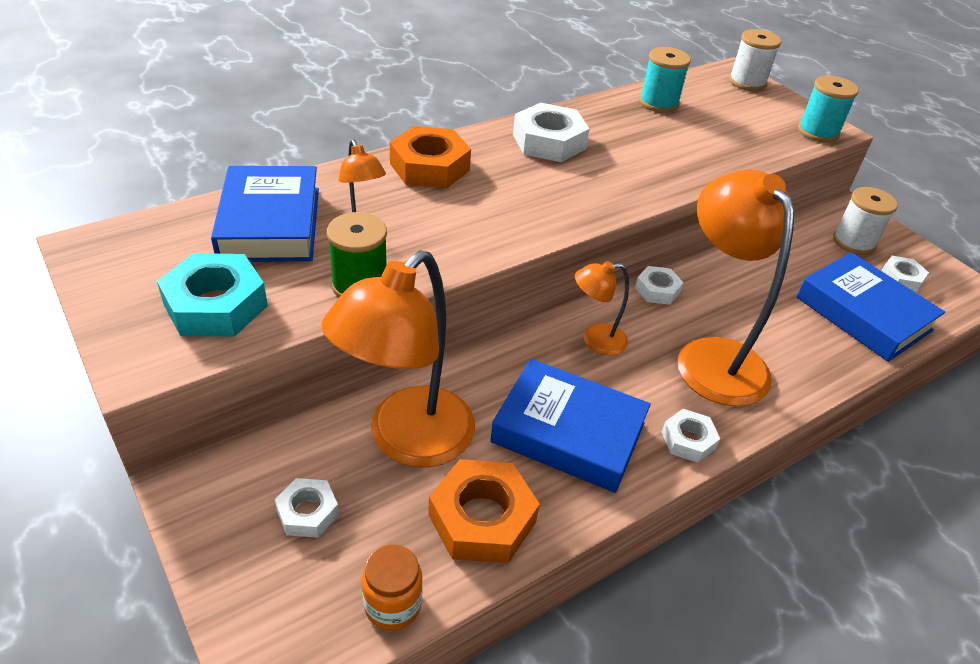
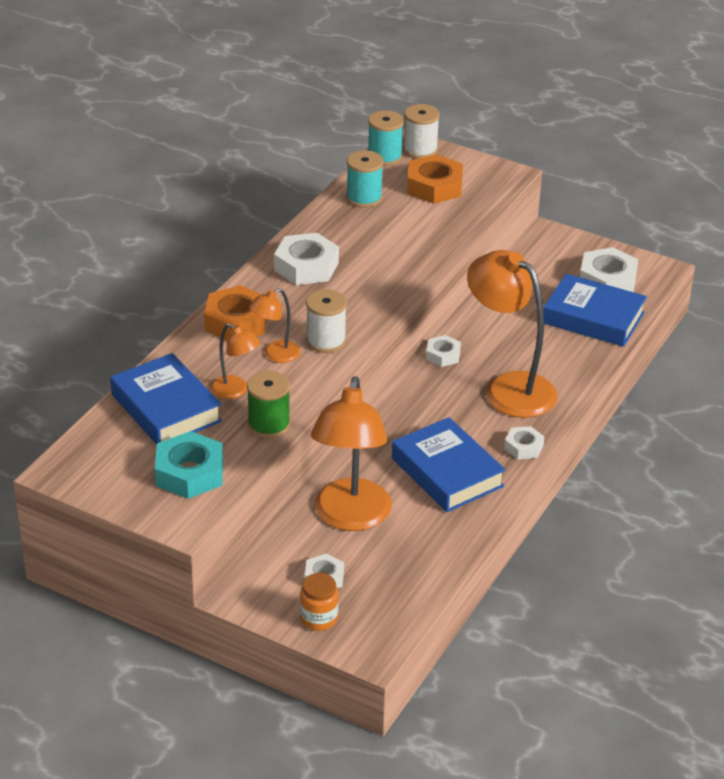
camera: 25 degrees left, 5 degrees down
(392, 605) = (413, 599): orange jar -> orange jar (319, 618)
(482, 518) = (430, 539): orange nut -> orange nut (434, 186)
(568, 433) = (447, 472): blue book -> blue book turned 60 degrees clockwise
(595, 340) = (424, 408): orange lamp -> orange lamp (275, 355)
(818, 132) = (499, 181): turquoise spool -> turquoise spool (384, 157)
(853, 242) = (562, 262): white spool -> white spool (326, 341)
(900, 279) = (607, 280): white nut -> white nut, size x1.76

